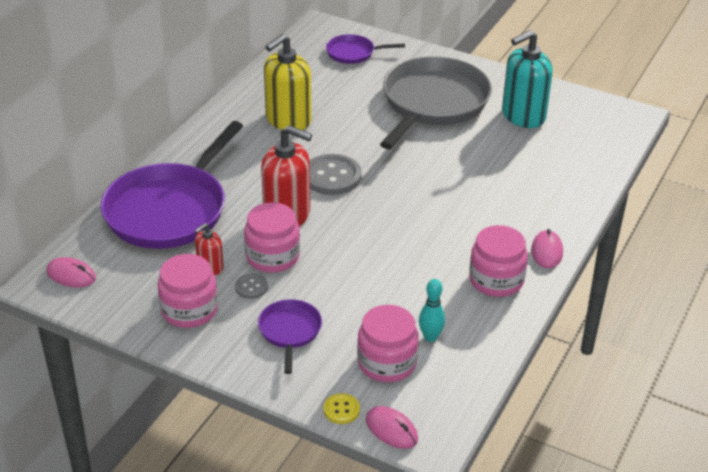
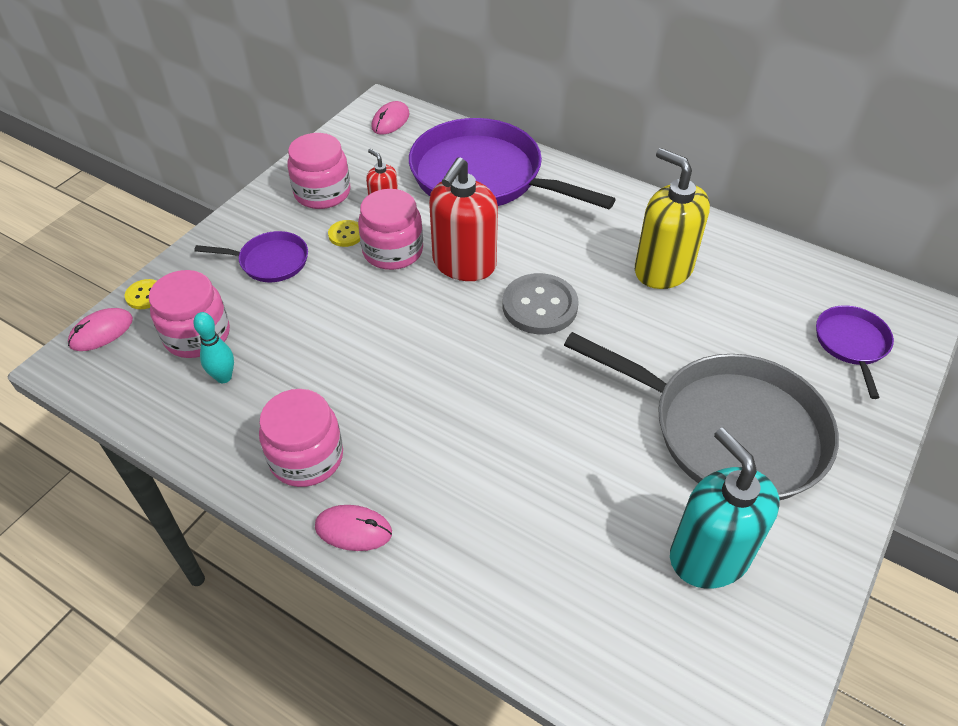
camera: 95 degrees right, 10 degrees up
(251, 287) = (346, 234): grey button -> yellow button

